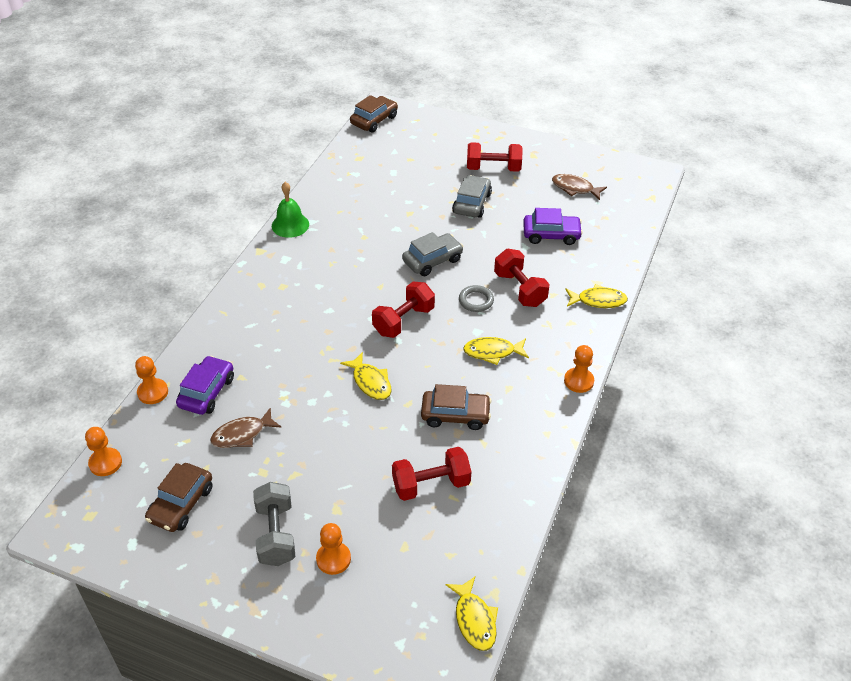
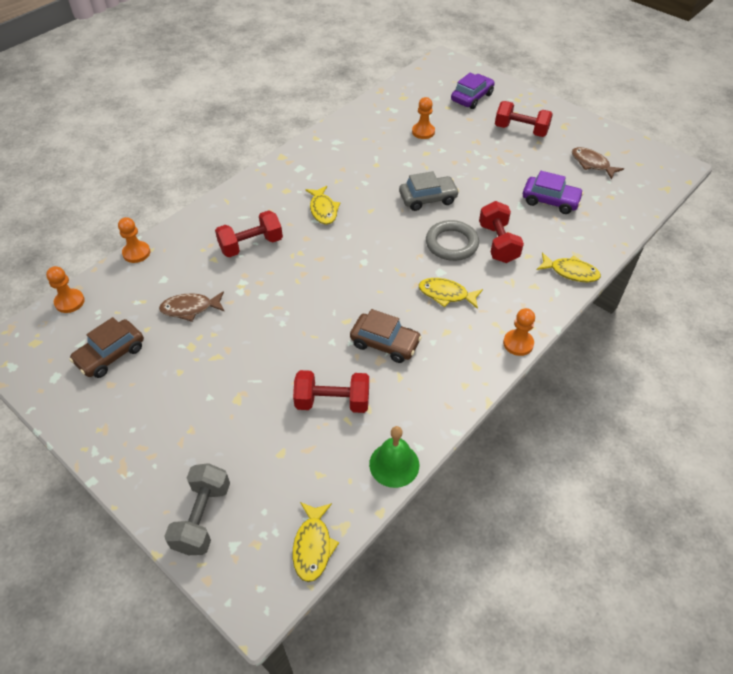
camera: 20 degrees right, 5 degrees up
(207, 392) = (179, 264): purple car -> purple car (472, 97)
(276, 534) = (174, 406): grey dumbbell -> grey dumbbell (202, 517)
(290, 225) = (317, 141): green bell -> green bell (394, 464)
(333, 559) = (212, 444): orange pawn -> orange pawn (423, 132)
(370, 382) = (322, 292): yellow fish -> yellow fish (323, 210)
(374, 120) = (431, 69): brown car -> none
(403, 321) = (377, 245): red dumbbell -> red dumbbell (251, 245)
(472, 203) = (487, 156): grey car -> none
(476, 301) = (451, 244): grey ring -> grey ring, size x1.56

